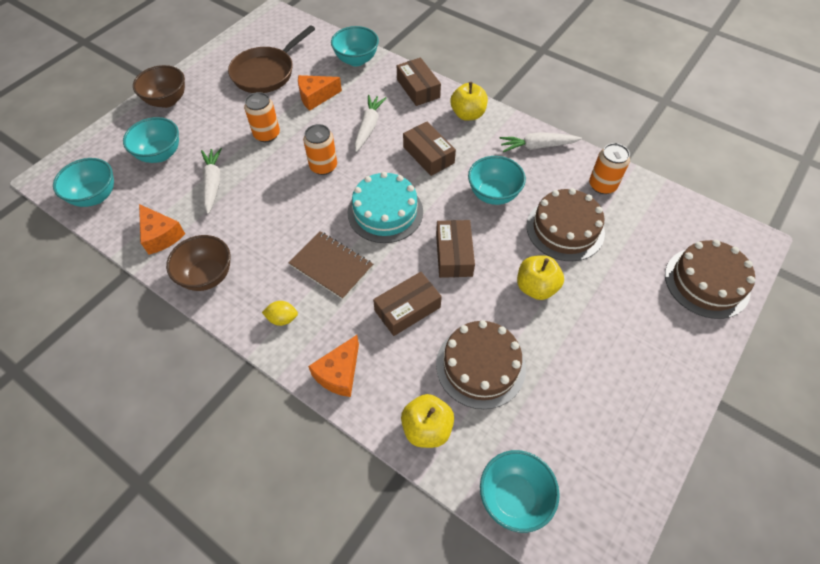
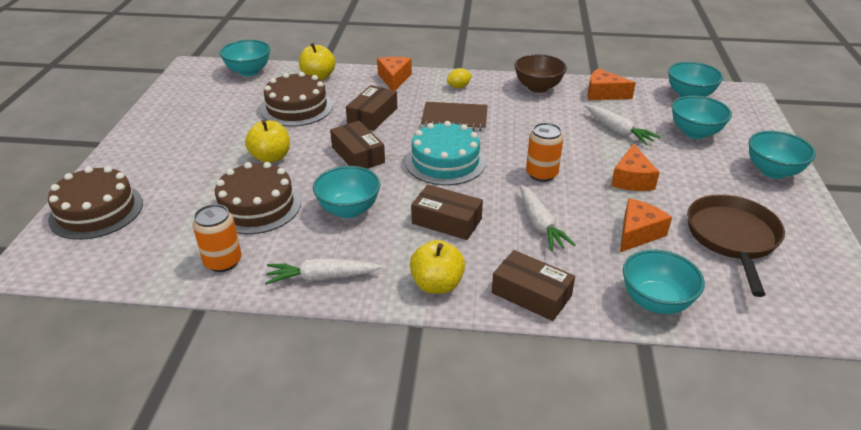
camera: 150 degrees right, 20 degrees down
(167, 100) = (772, 171): brown bowl -> turquoise bowl
(267, 134) = (631, 179): orange can -> orange cheese
(537, 146) = (322, 277): white carrot -> white carrot turned 150 degrees counterclockwise

